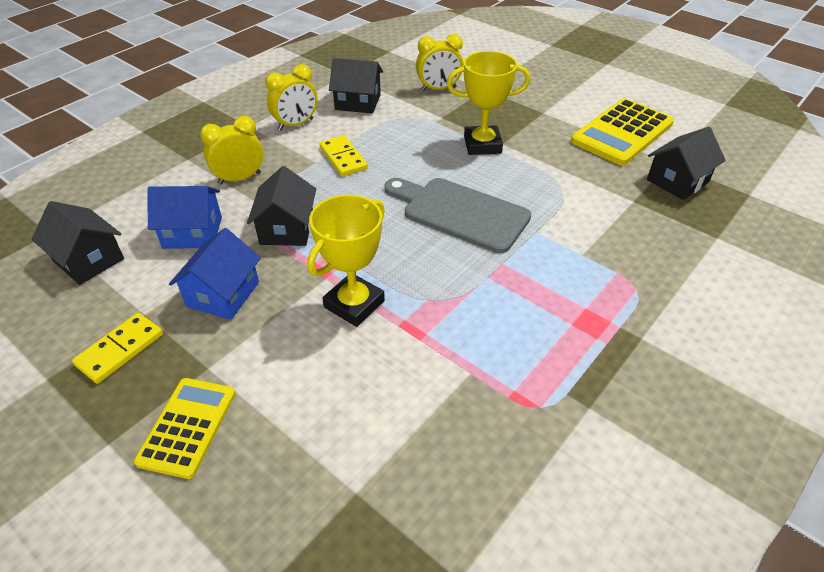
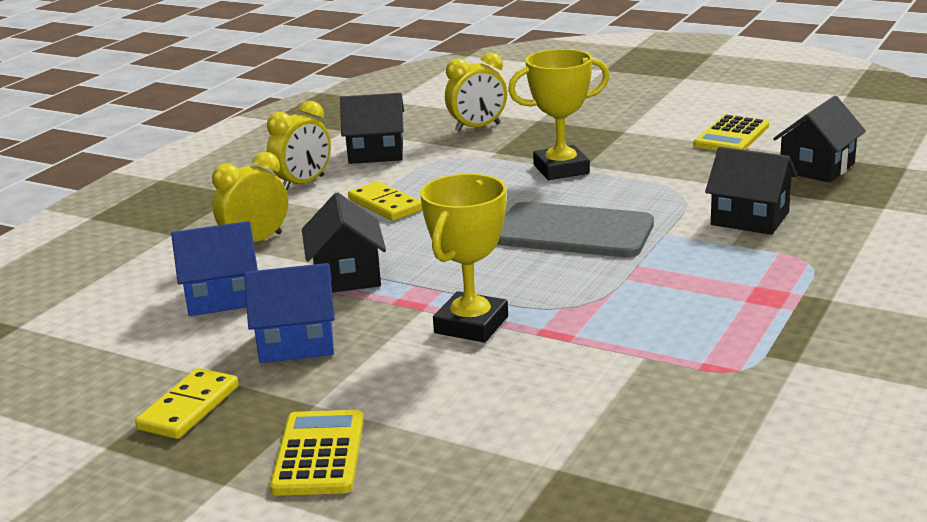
camera: 10 degrees left, 20 degrees down
(88, 260) = (93, 340): black house -> black house (750, 218)
(223, 294) = (296, 342): blue house -> blue house turned 75 degrees clockwise
(622, 132) = (731, 136): yellow calculator -> yellow calculator, size x0.64

